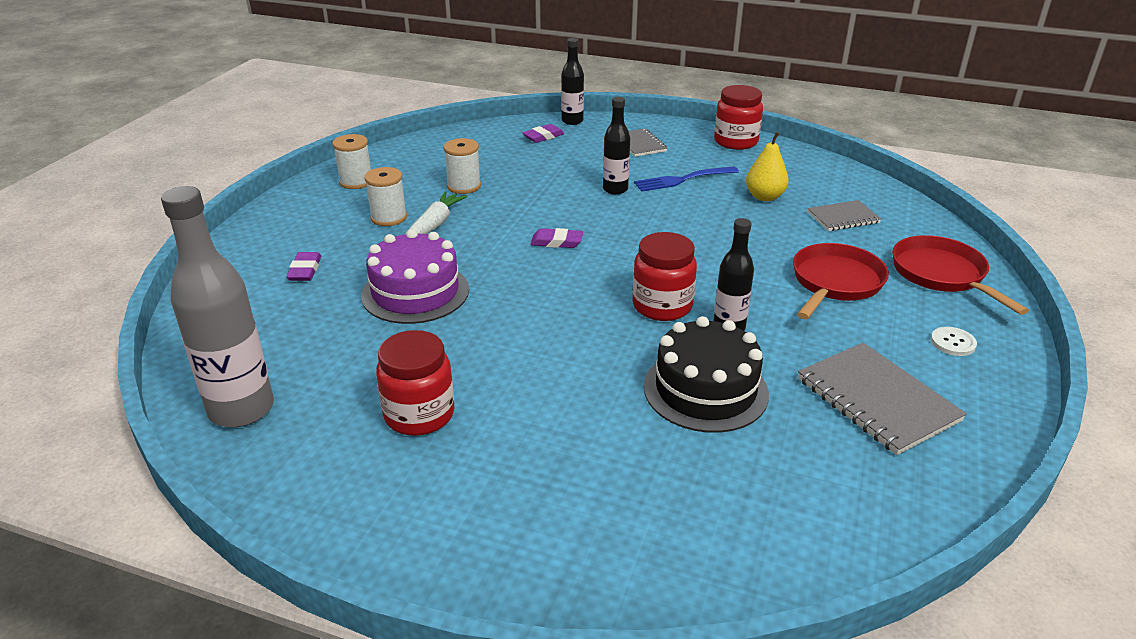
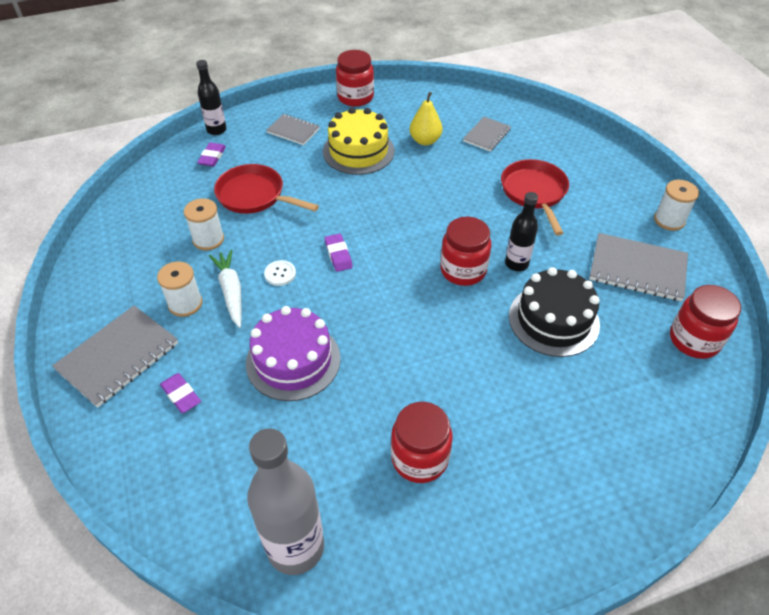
camera: 40 degrees left, 15 degrees up
(298, 226) = (118, 357): none -> grey notebook
(356, 182) = (110, 283): white spool -> white spool (669, 220)
(556, 242) = (338, 255): purple eraser -> purple eraser turned 75 degrees counterclockwise
(615, 189) = (324, 184): black bottle -> none
(682, 180) = (358, 151): blue fork -> yellow cake
(863, 498) = (694, 340): none -> red jar
(941, 275) = (578, 154): red pan -> red pan (254, 196)
(953, 343) = (630, 204): white button -> white button (280, 274)

